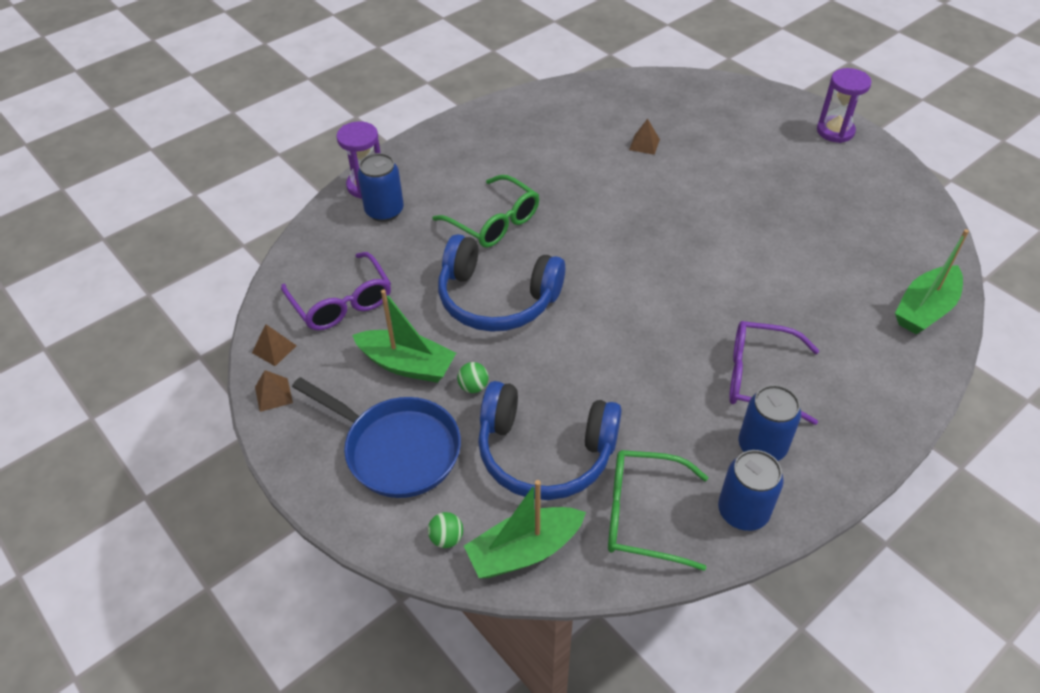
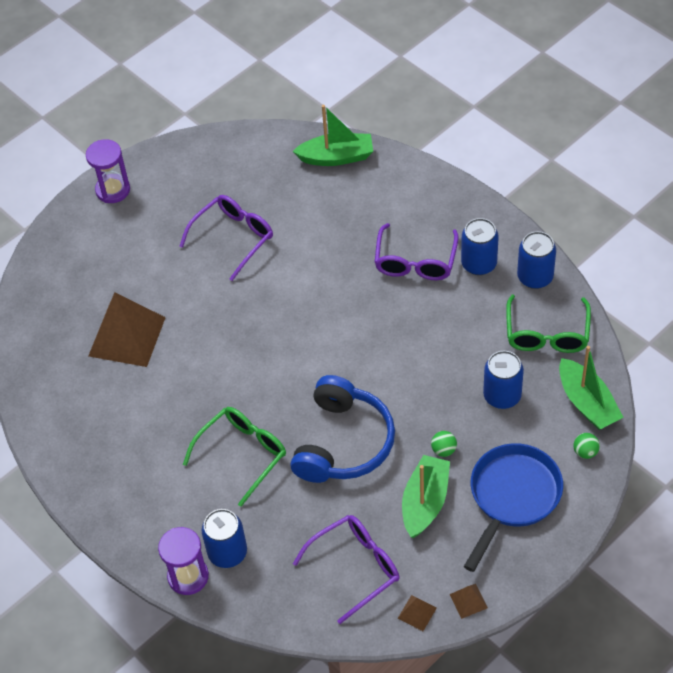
camera: 90 degrees left, 5 degrees up
(545, 453) = (502, 396): blue headphones -> blue can
(644, 144) = (127, 336): brown pyramid -> brown pyramid, size x2.40
(780, 218) = (233, 238): none -> purple glasses
(924, 309) = (336, 157): green boat -> green boat turned 45 degrees counterclockwise

